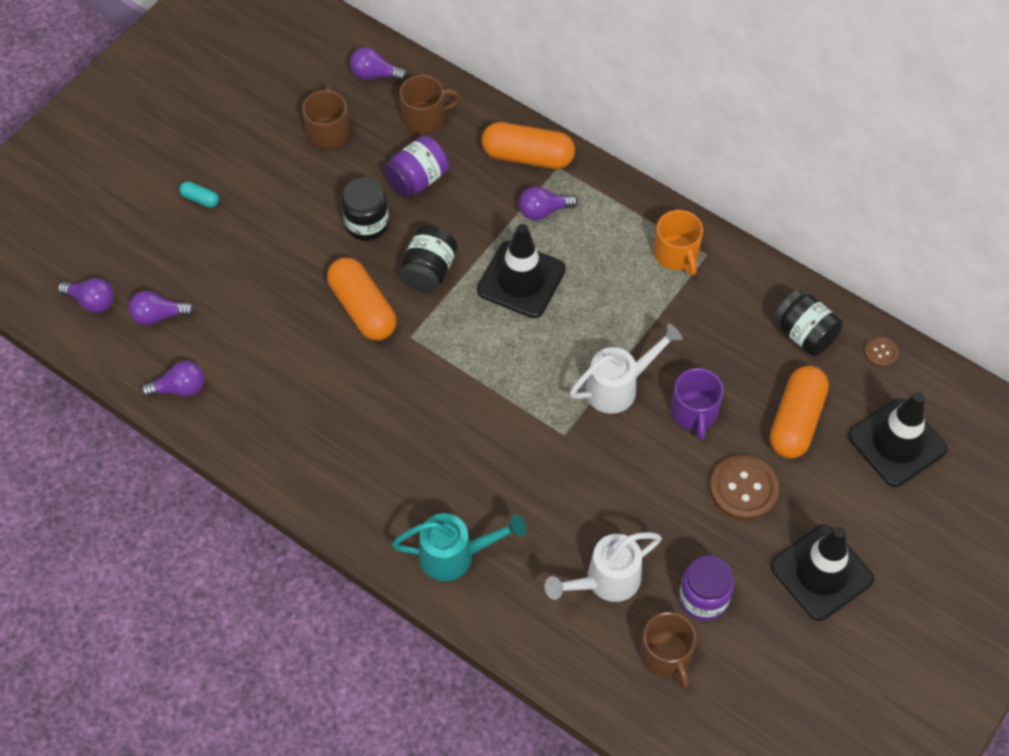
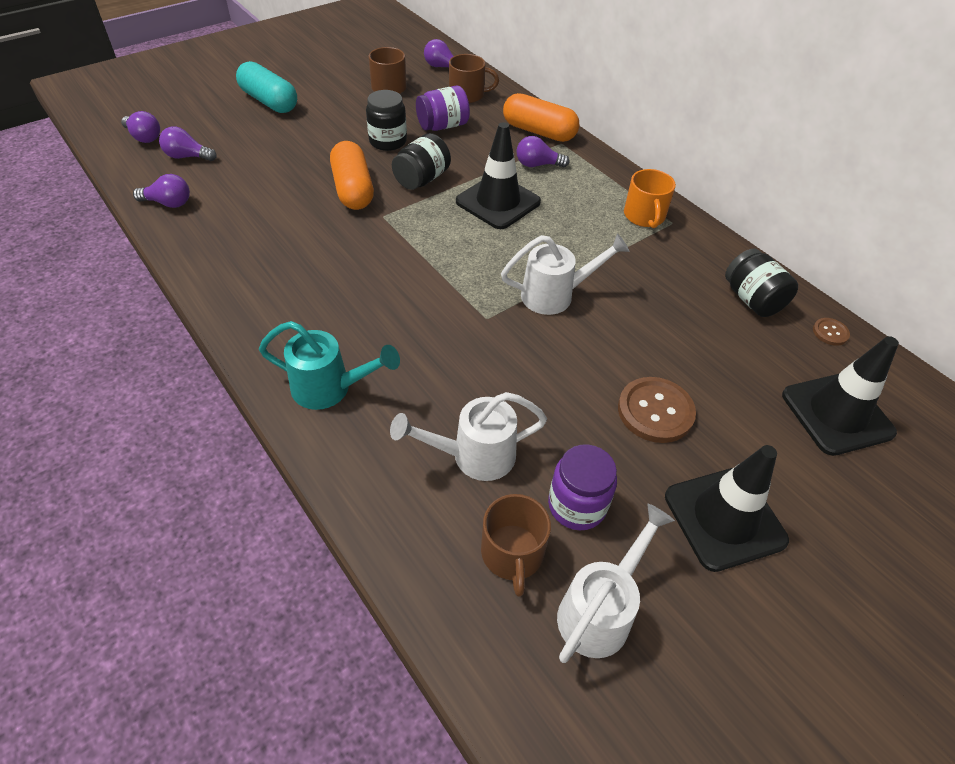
camera: 15 degrees right, 10 degrees down
(200, 199) = (269, 101): turquoise capsule -> turquoise capsule, size x2.20
(694, 412) = (623, 333): purple mug -> none
(745, 678) = (600, 610): none -> white watering can
(796, 421) = (728, 366): orange capsule -> none

